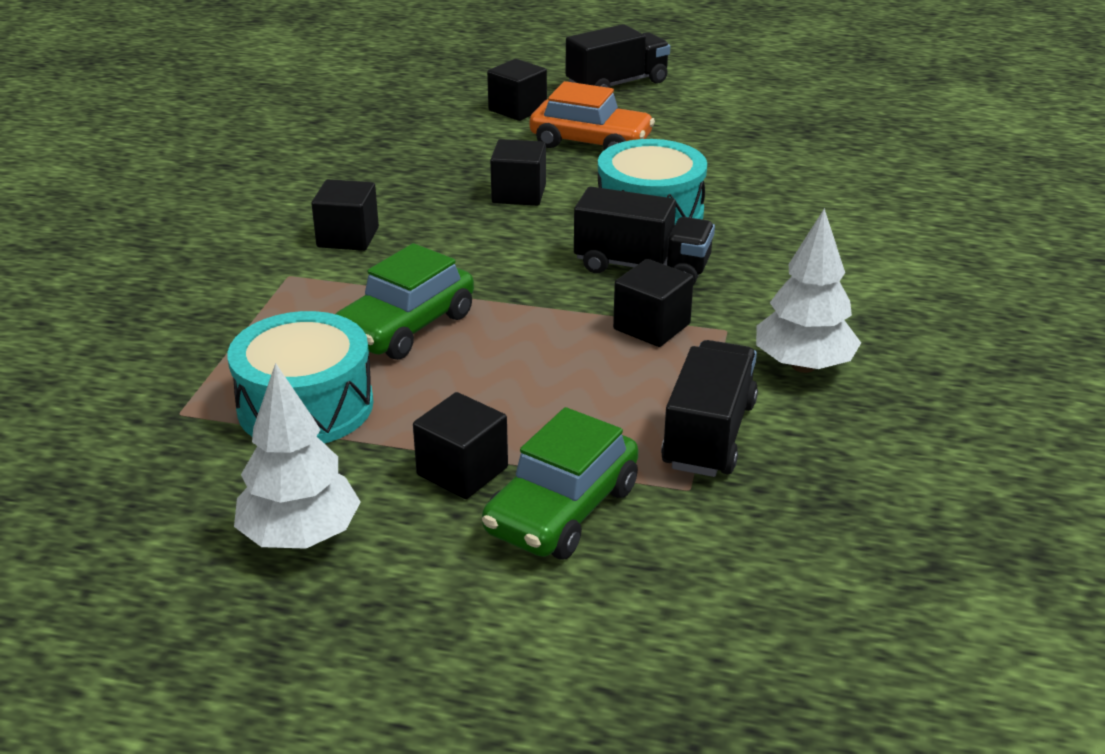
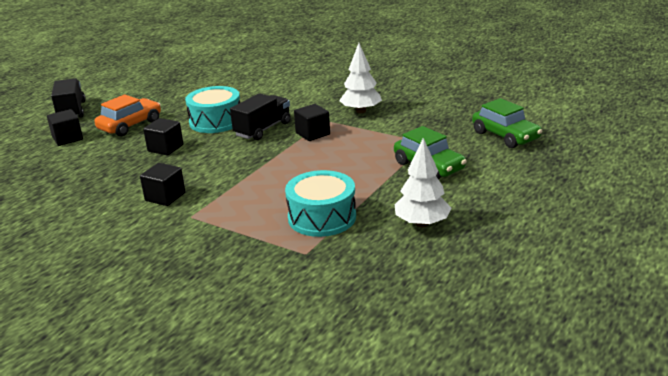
camera: 70 degrees left, 5 degrees down
(406, 327) = (270, 187): green car -> green car (505, 136)
(462, 471) = (394, 184): black cube -> none
(709, 435) = (395, 134): black truck -> none

